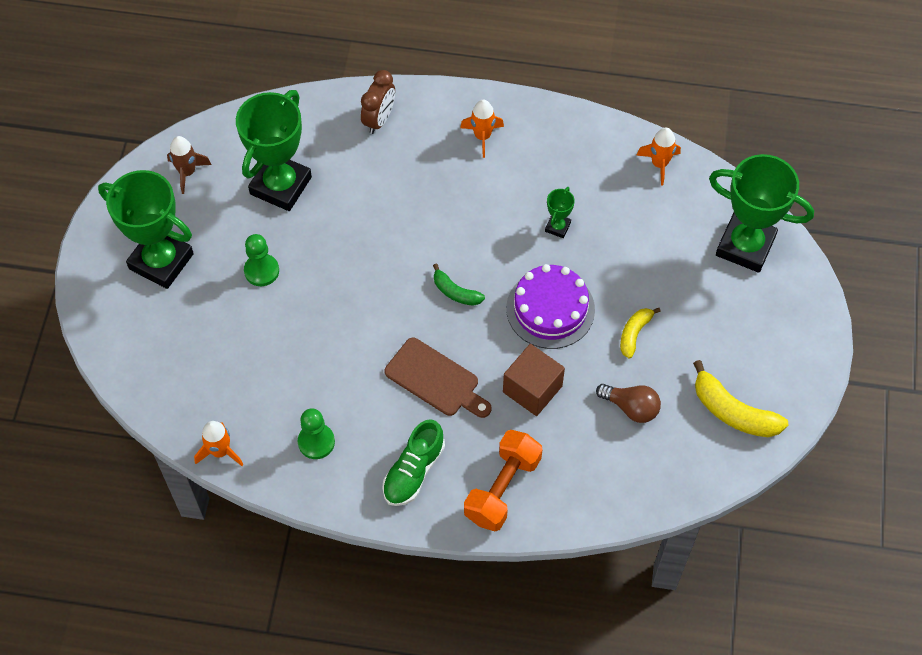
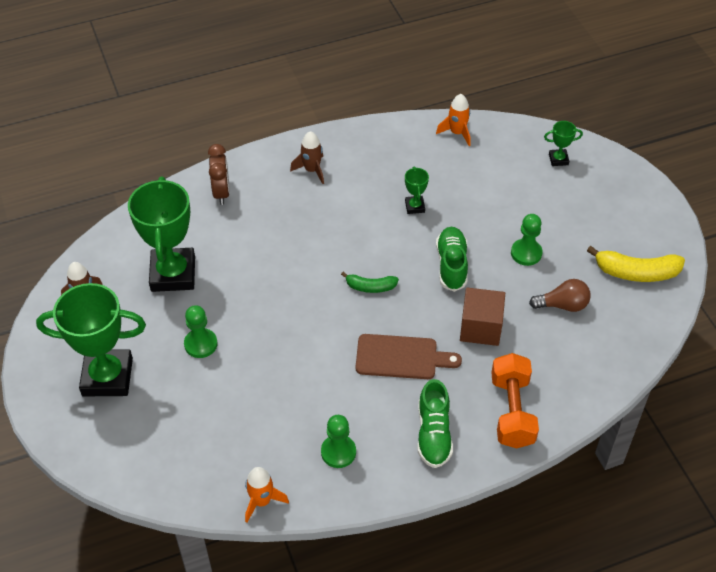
camera: 30 degrees left, 10 degrees down
(482, 136) = (311, 170): orange rocket -> brown rocket
(550, 309) = (451, 265): purple cake -> green shoe
(634, 333) = (526, 253): yellow banana -> green pawn
(745, 246) = (558, 159): green trophy -> green trophy, size x0.43

